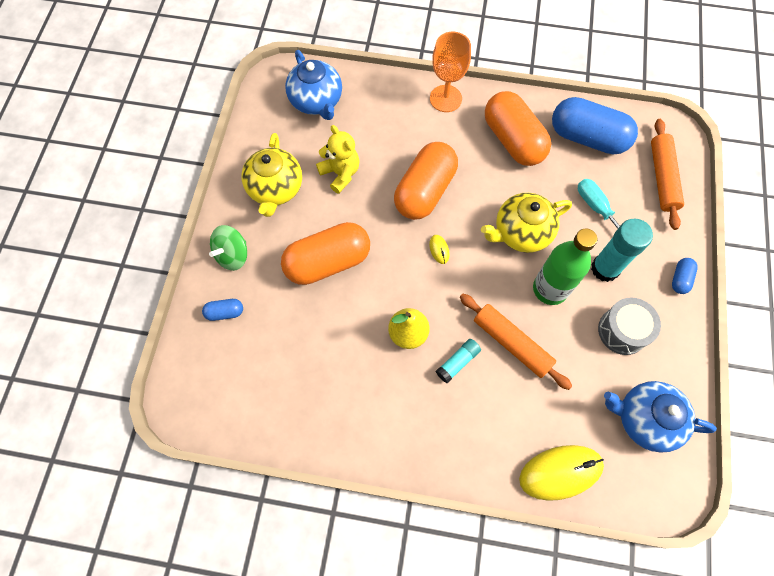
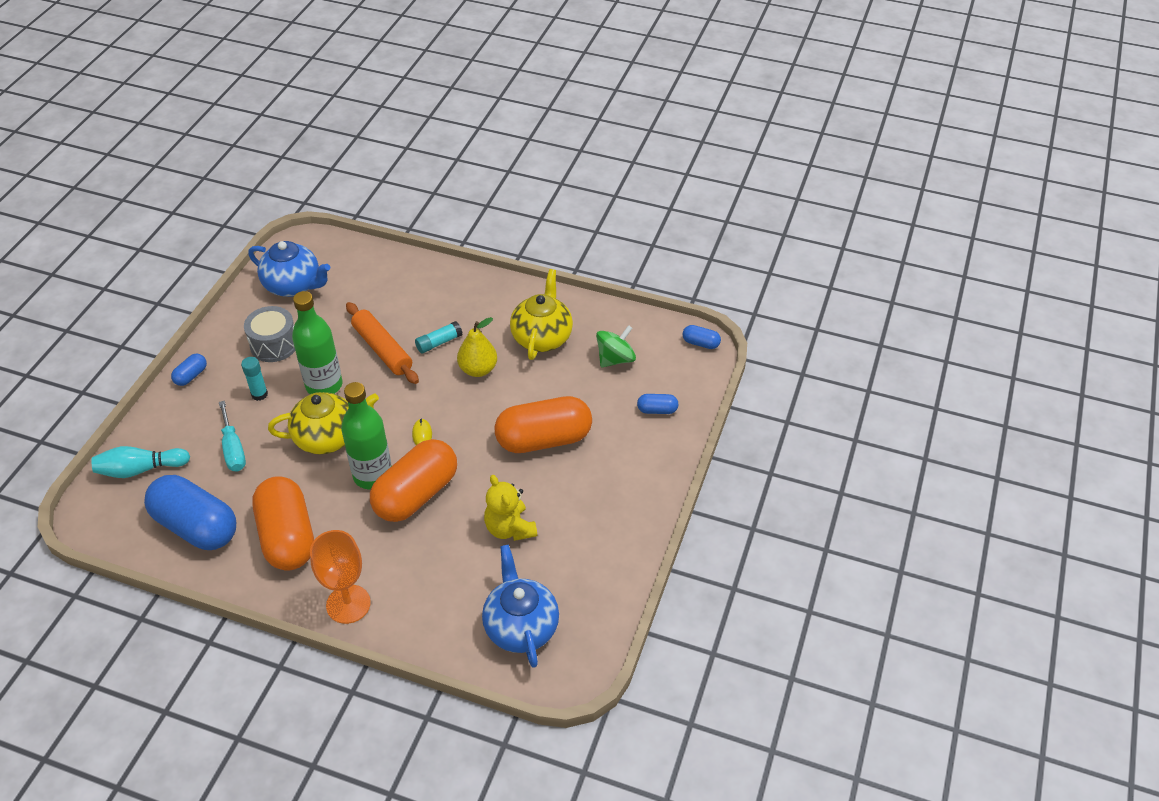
camera: 170 degrees left, 20 degrees down
(181, 409) = (700, 343): none -> blue capsule
(232, 255) = (646, 460): green spinning top -> green spinning top (615, 359)
(275, 189) = (591, 522): yellow teapot -> yellow teapot (542, 337)
(467, 202) = (373, 475): none -> green bottle
(560, 472) = (382, 265): yellow mouse -> none
(605, 268) = (259, 394): turquoise glue stick -> turquoise glue stick, size x0.55
(662, 178) = (140, 469): orange rolling pin -> turquoise bowling pin

